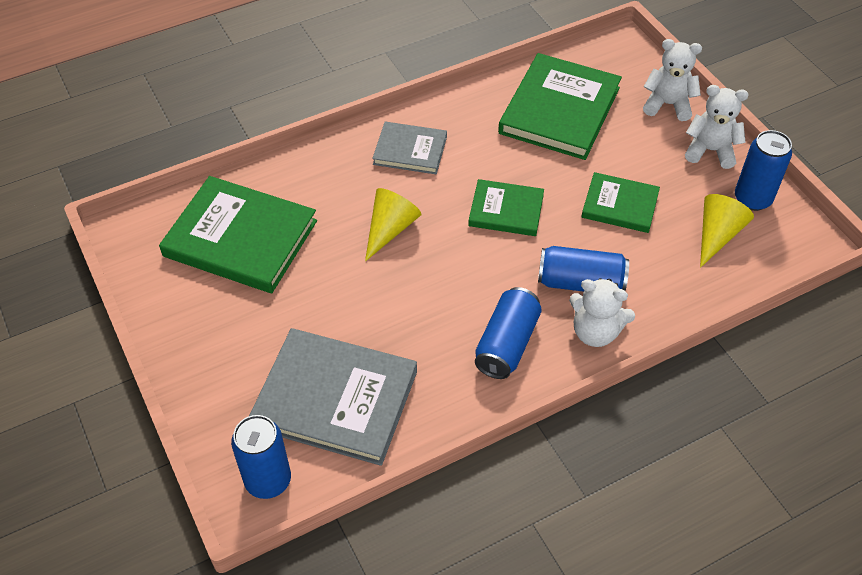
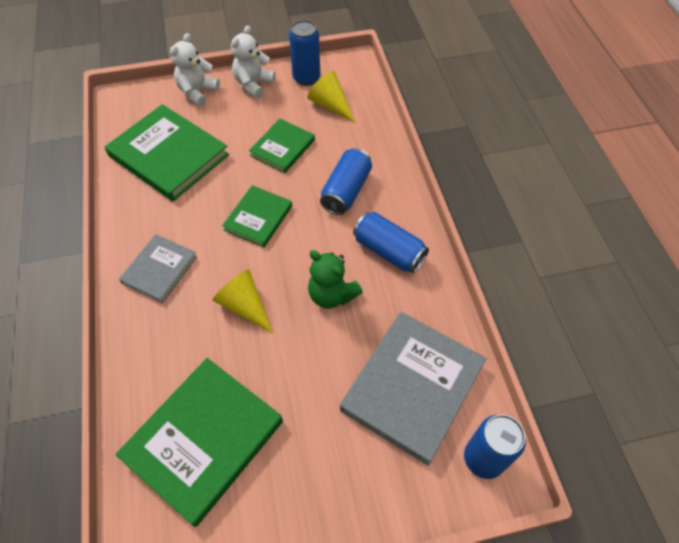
camera: 75 degrees left, 5 degrees up
(427, 301) = (332, 295): none -> green teddy bear
(595, 332) = (392, 195): white teddy bear -> none

